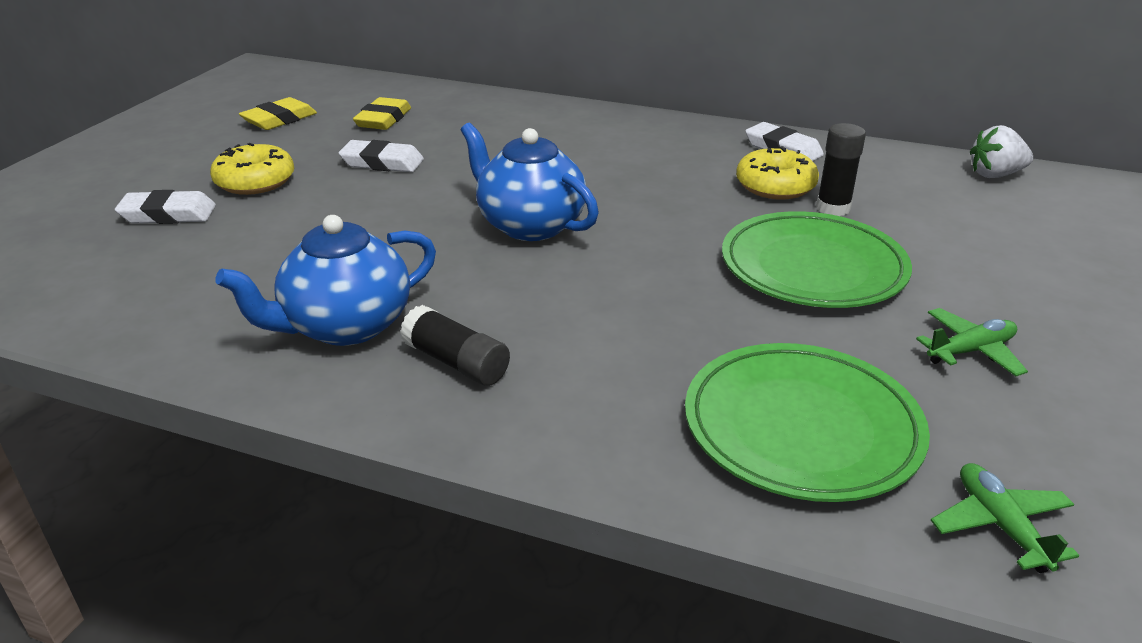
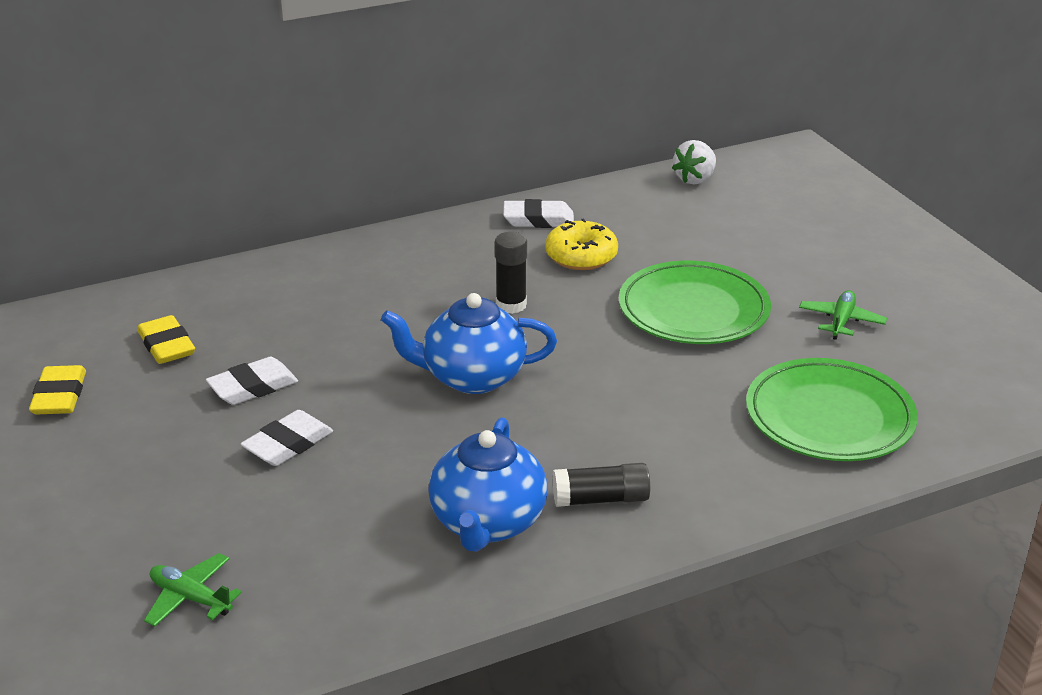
camera: 45 degrees left, 0 degrees up
(168, 214) = (158, 534): white eraser -> white eraser (288, 444)
(255, 182) = (173, 464): yellow donut -> none
(833, 208) = (641, 256): black glue stick -> black glue stick (511, 305)
(1000, 525) = (967, 411): green plane -> green plane (190, 598)

